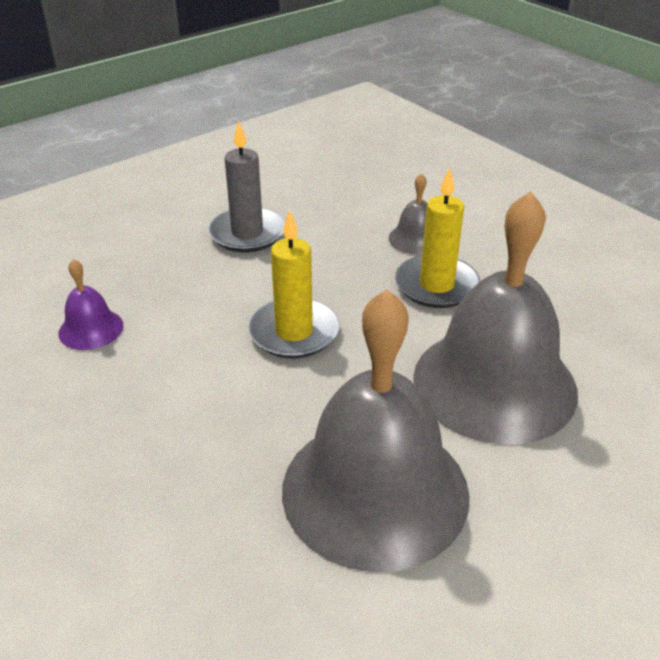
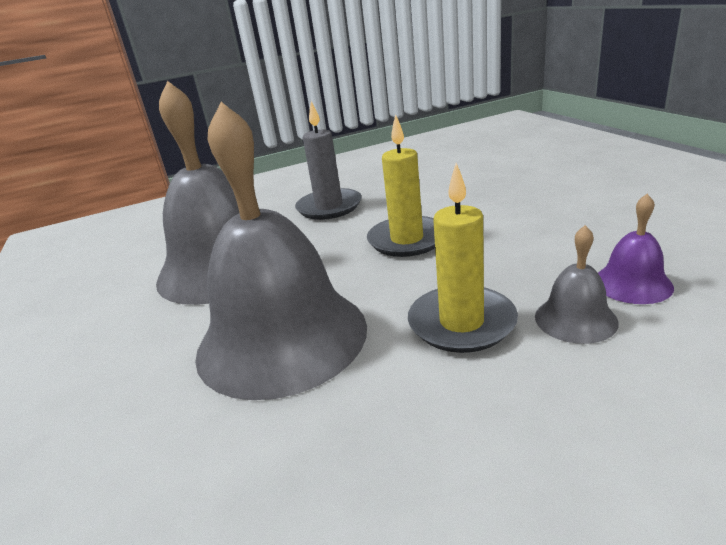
camera: 110 degrees right, 10 degrees down
(91, 329) = (438, 175): purple bell -> purple bell (632, 283)
(247, 233) = (574, 217): grey candle -> grey candle (329, 207)

